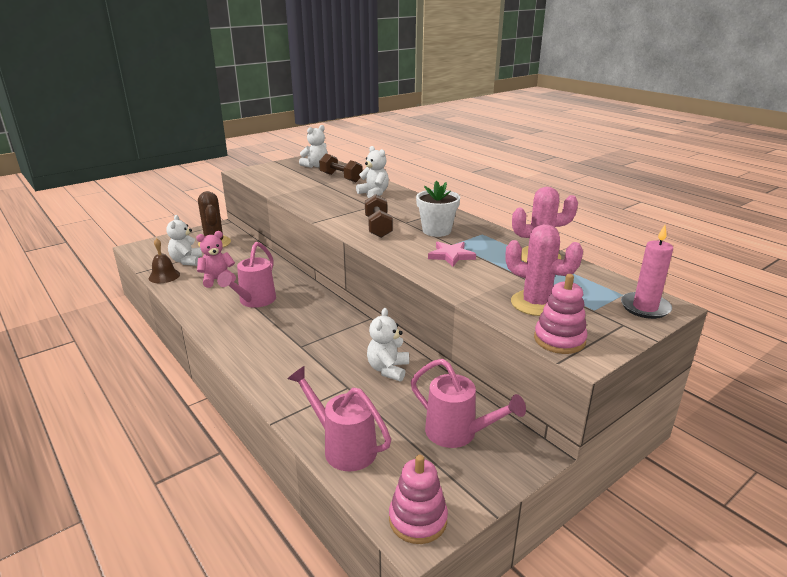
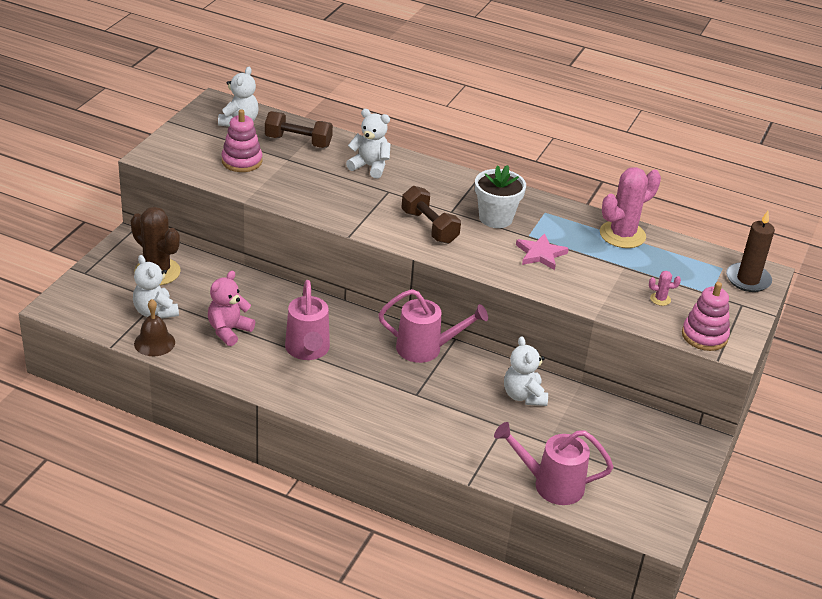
camera: 30 degrees left, 10 degrees up
(418, 519) = (654, 522): pink stacking toy -> pink stacking toy (242, 161)
(457, 433) = (631, 442): pink watering can -> pink watering can (425, 349)
(536, 303) = (660, 299): pink cactus -> pink cactus, size x0.42
(645, 307) = (748, 280): pink candle -> brown candle

